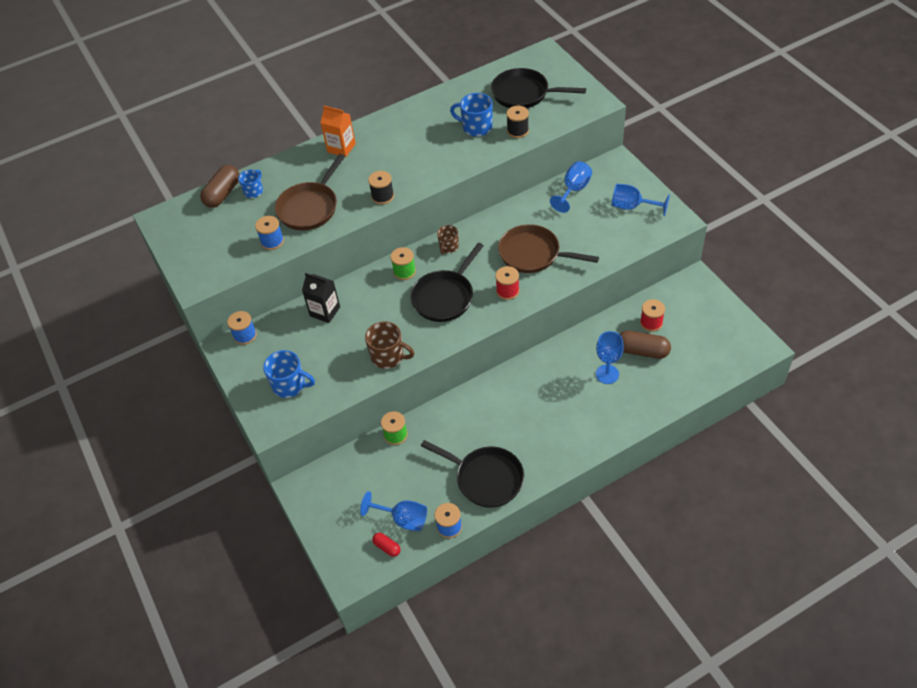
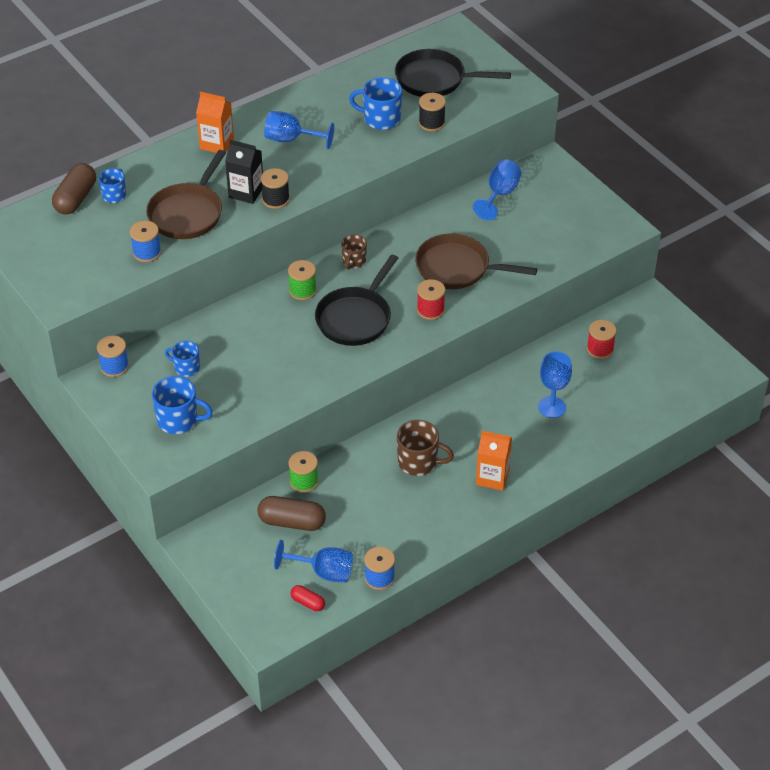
camera: 10 degrees left, 5 degrees down
(302, 338) = (186, 368): none -> blue mug
(325, 311) = (210, 337): black carton -> black carton (246, 192)
(388, 356) = (295, 386): brown mug -> brown mug (419, 462)
(485, 478) = (417, 525): black pan -> none
(552, 436) = (492, 477): none -> orange carton
(632, 207) = (571, 213): blue goblet -> blue goblet (291, 140)
(642, 351) = (591, 381): brown capsule -> brown capsule (292, 522)

